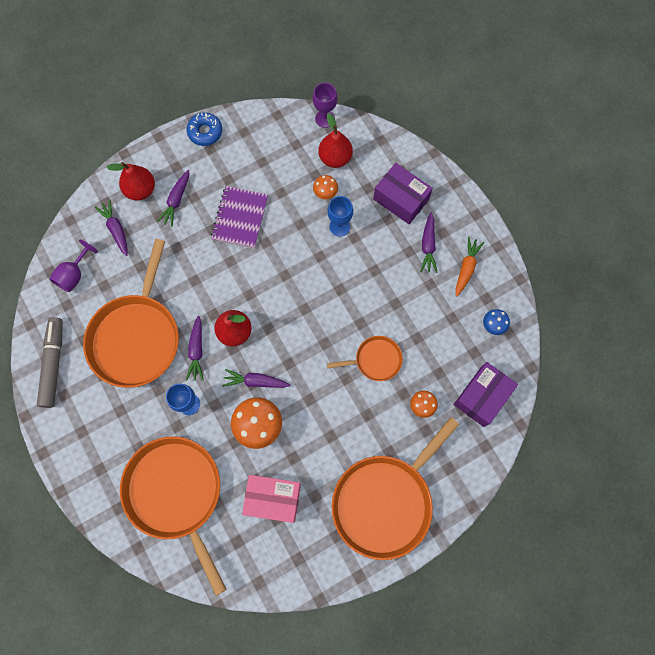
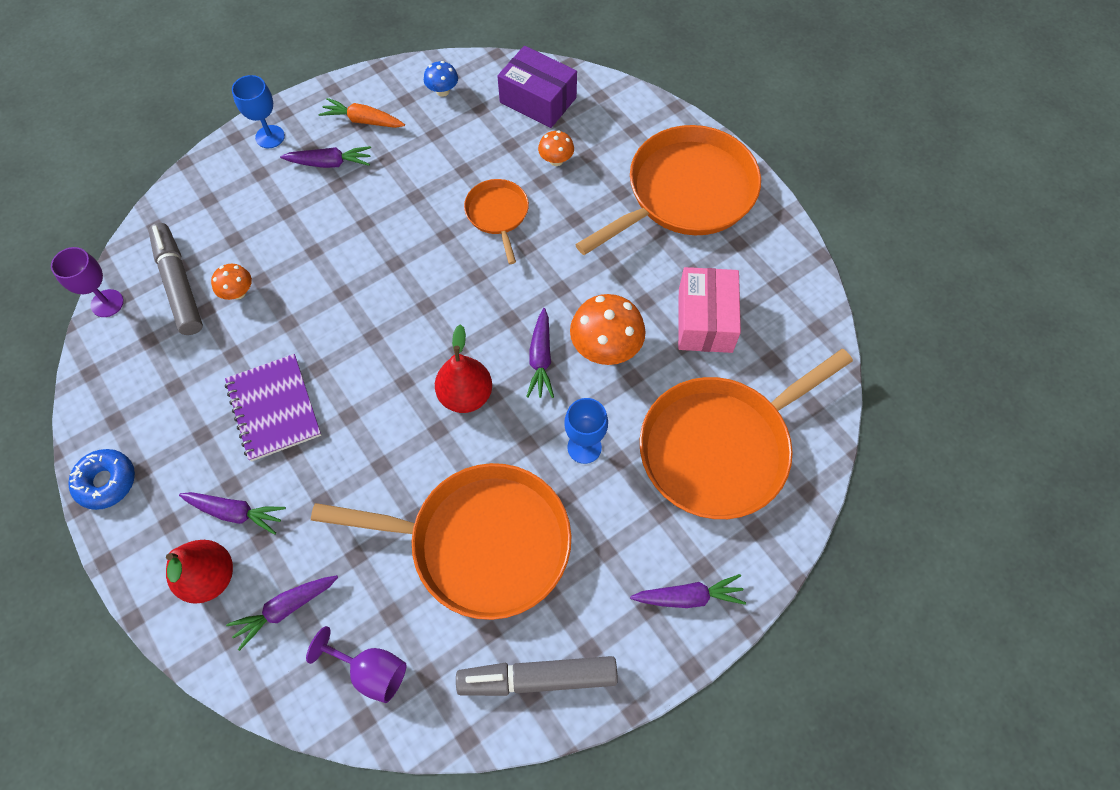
camera: 95 degrees left, 10 degrees down
(196, 351) = (499, 446): purple carrot -> purple carrot (688, 597)
(240, 218) = (274, 408): purple notebook -> purple notebook turned 60 degrees clockwise
(335, 158) = (179, 284): red pear -> grey marker
(339, 227) = (295, 270): blue goblet -> blue goblet (270, 137)
(385, 502) = (685, 193): orange pan -> orange pan turned 75 degrees counterclockwise
(401, 199) = (256, 197): purple box -> none

